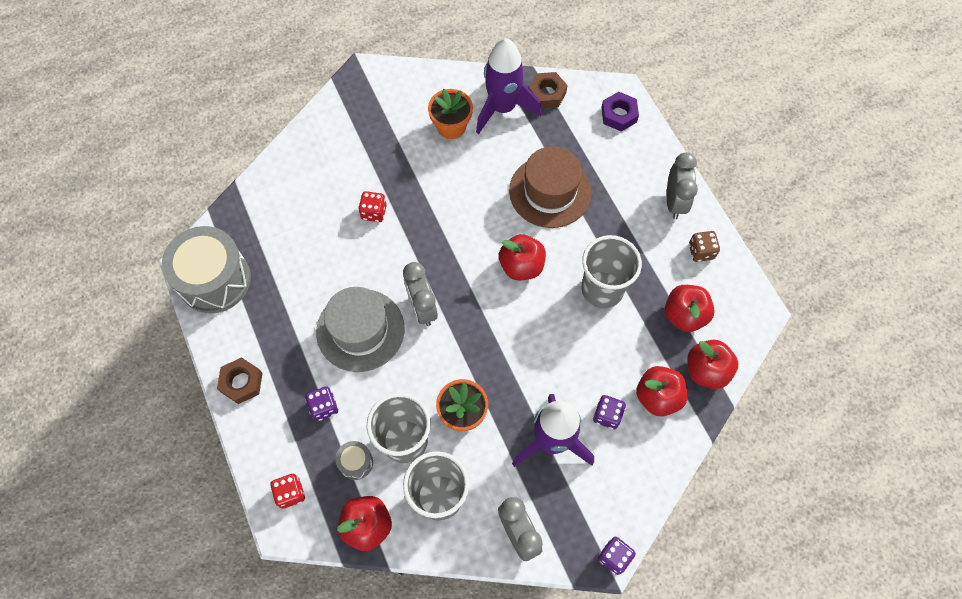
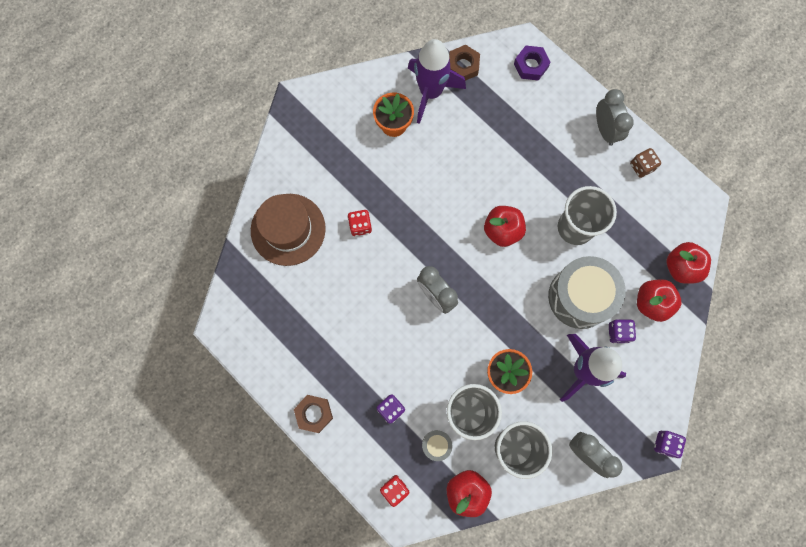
camera: 20 degrees left, 10 degrees up
(214, 280) = (250, 334): grey drum -> grey drum (580, 297)
(360, 330) = (393, 333): grey hat -> none
(550, 191) = (500, 156): brown hat -> brown hat (288, 229)
(684, 315) = (648, 226): red apple -> none

